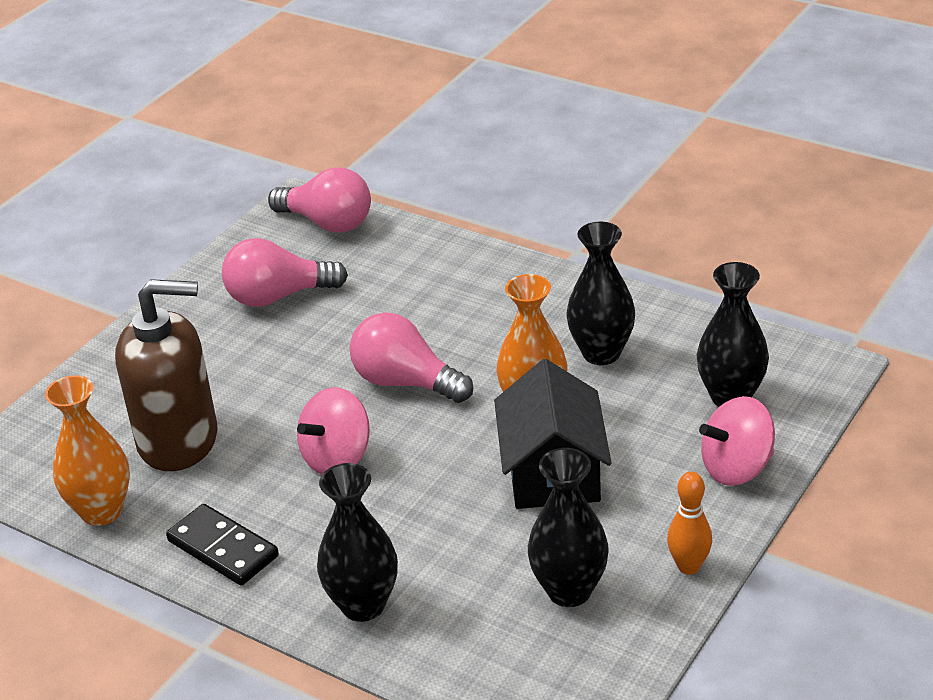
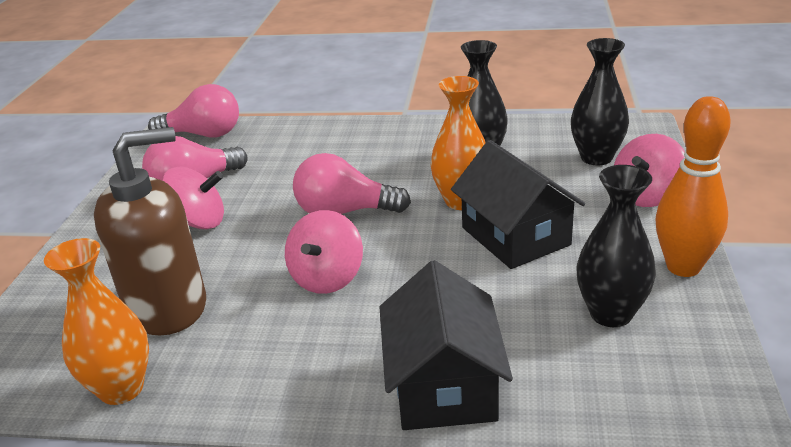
camera: 25 degrees left, 5 degrees down
(222, 549) = (270, 382): black domino -> none
(257, 348) = (199, 222): none -> pink spinning top
(363, 605) = (444, 385): black vase -> black house
(688, 566) = (683, 267): orange bowling pin -> orange bowling pin, size x1.67

